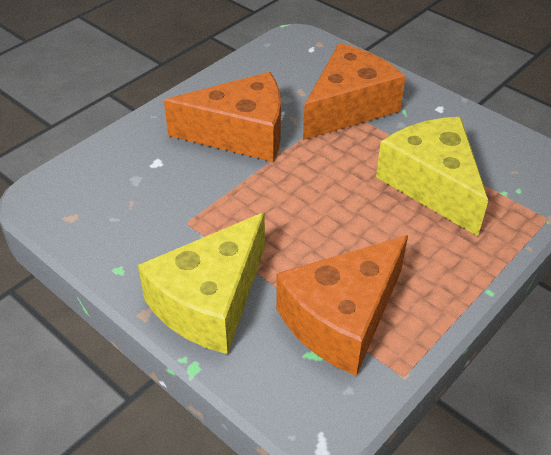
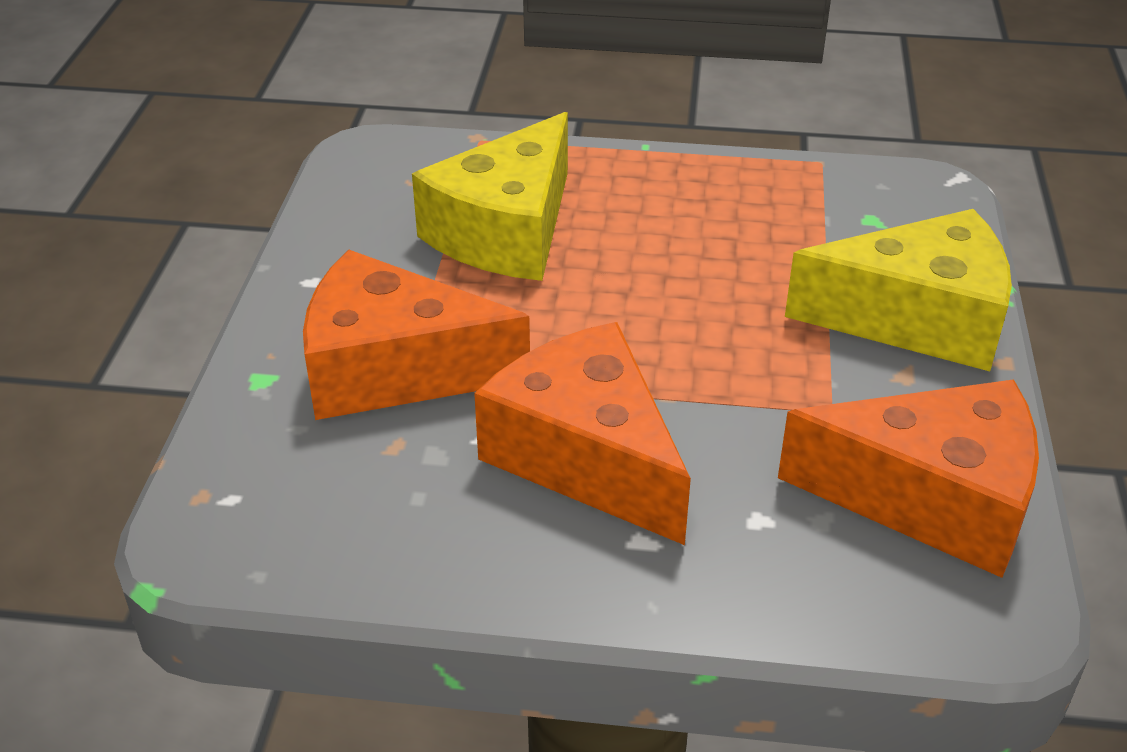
camera: 125 degrees left, 5 degrees down
(342, 318) = (808, 218): orange cheese -> orange cheese (931, 499)

